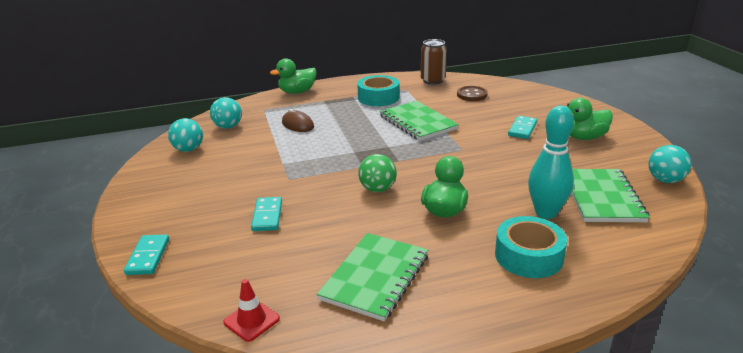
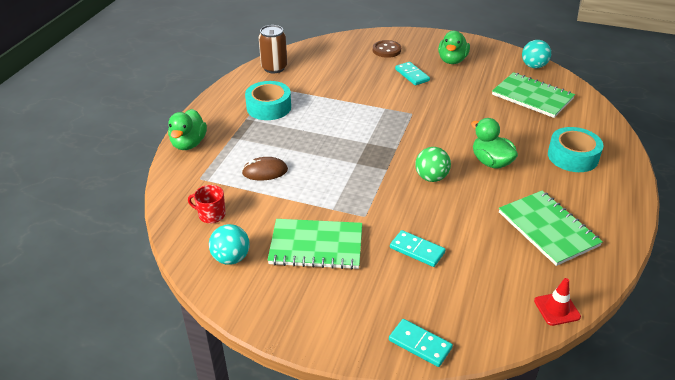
camera: 55 degrees left, 10 degrees up
(228, 127) = (211, 215): turquoise ball -> red mug
(417, 122) = (343, 111): green notebook -> green notebook (316, 246)
(472, 95) = (327, 65): brown button -> brown button (386, 50)
(546, 213) = (531, 125): turquoise bowling pin -> none

